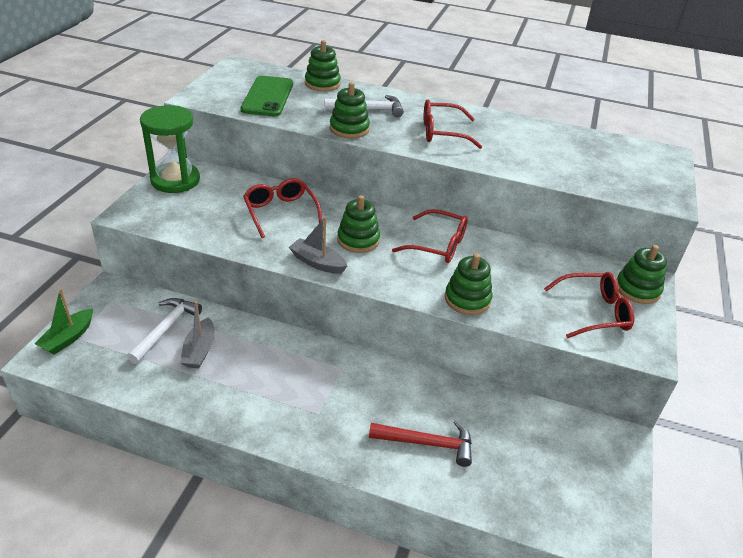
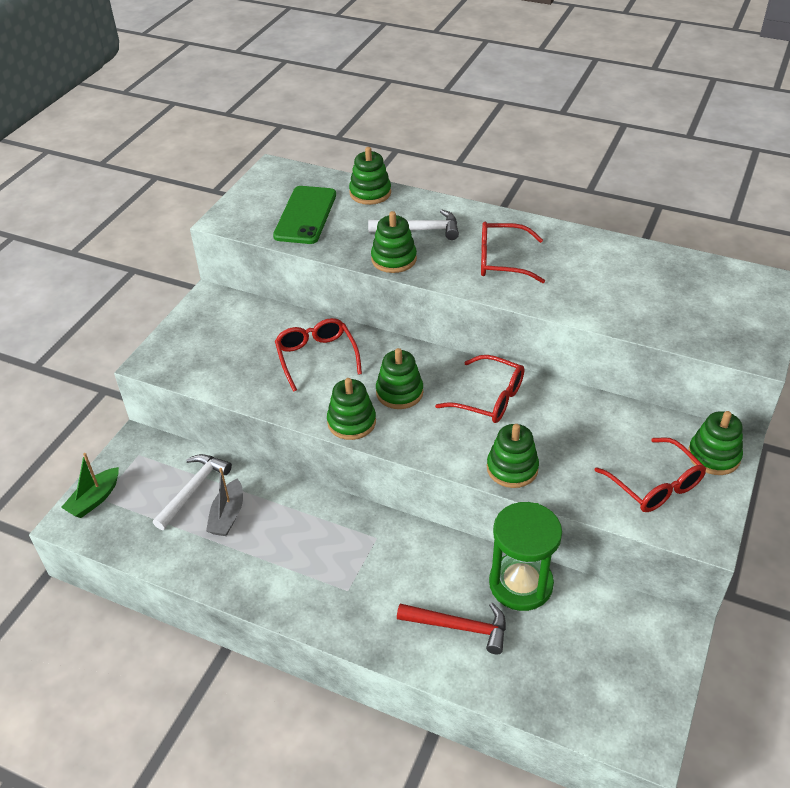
camera: 10 degrees right, 5 degrees up
(175, 180) = (204, 316): green hourglass -> green hourglass (520, 584)
(317, 263) = (351, 422): grey boat -> green stacking toy
(594, 312) = (655, 485): red glasses -> red glasses turned 60 degrees clockwise

